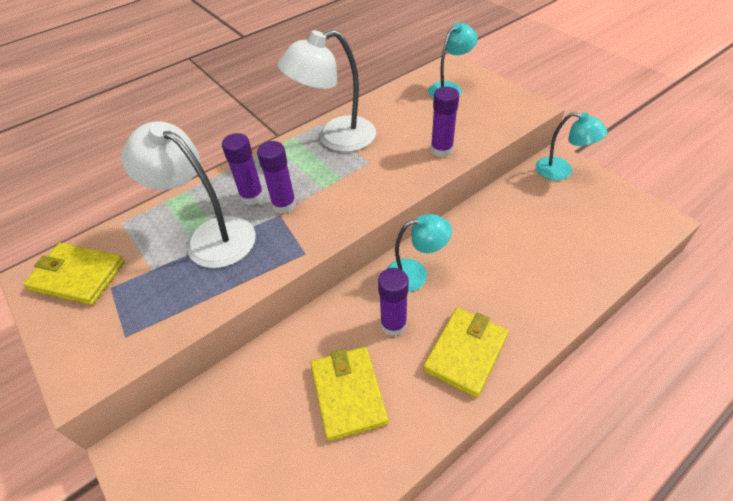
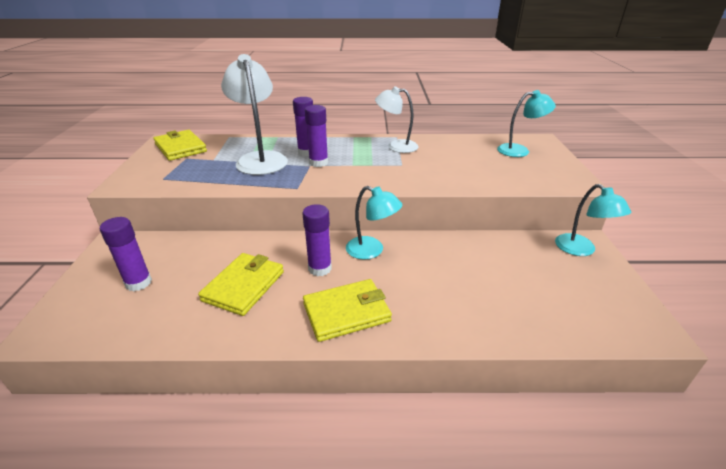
camera: 35 degrees right, 15 degrees down
(335, 138) = (396, 146): white lamp -> white lamp, size x0.64
(441, 150) = (464, 178): purple glue stick -> purple glue stick (138, 283)

